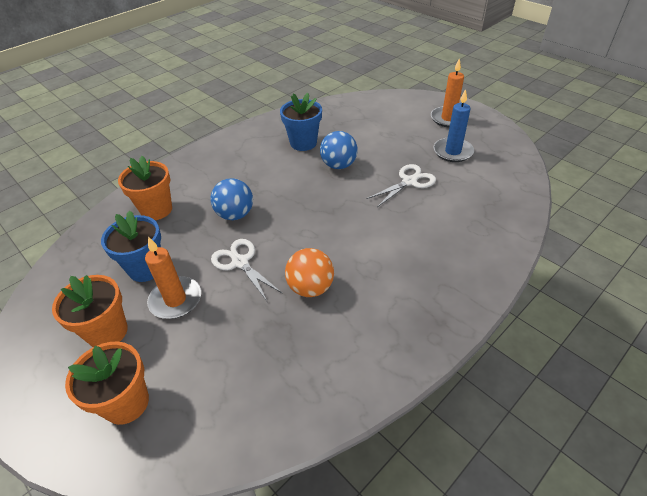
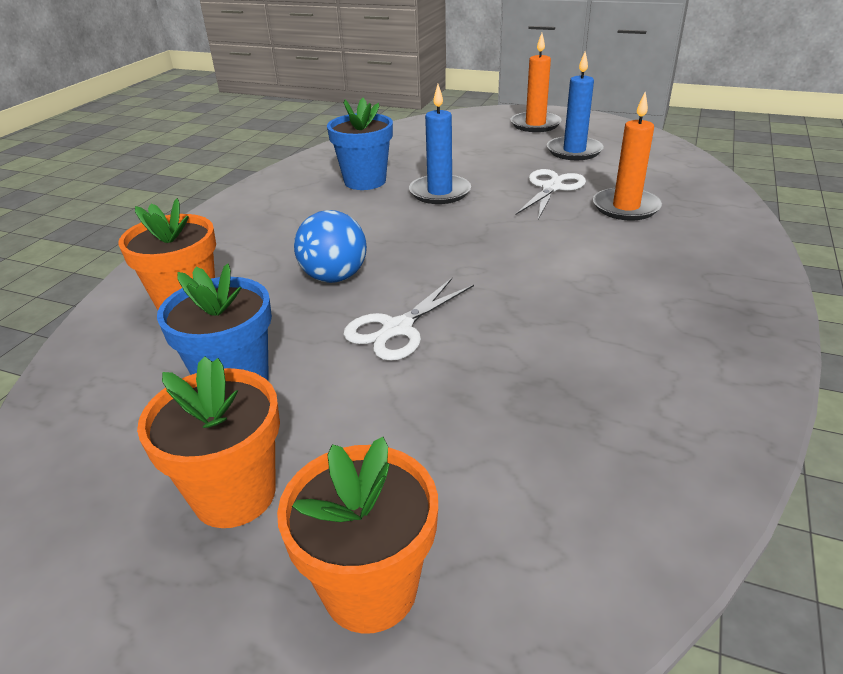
camera: 25 degrees left, 10 degrees down
(175, 300) = (329, 407): orange candle -> orange candle (626, 207)
(240, 262) = (397, 329): white scissors -> white scissors turned 75 degrees counterclockwise
(310, 288) = (537, 327): orange ball -> none
(338, 165) = (440, 192): blue ball -> blue candle

